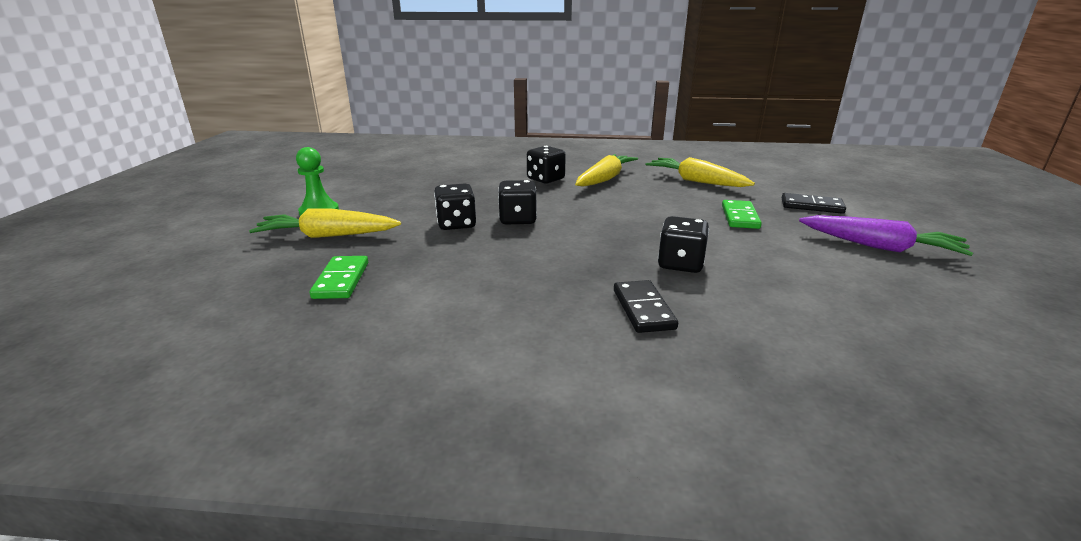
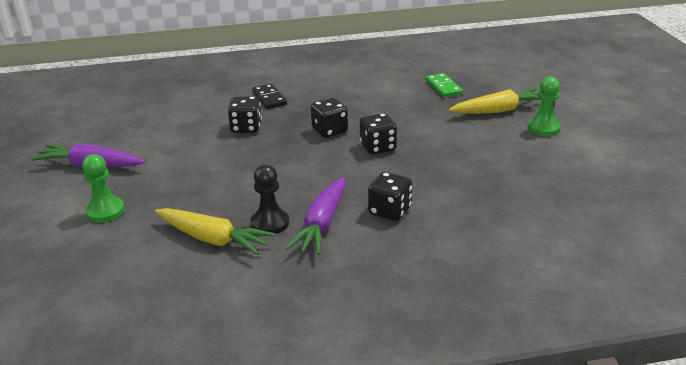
camera: 165 degrees right, 5 degrees up
(456, 224) = (421, 135): black dice -> black dice (329, 131)
(605, 179) = (322, 224): yellow carrot -> purple carrot
(648, 184) = (270, 223): none -> black pawn
(739, 217) = (186, 182): green domino -> none
(811, 206) = (105, 211): black domino -> green pawn

